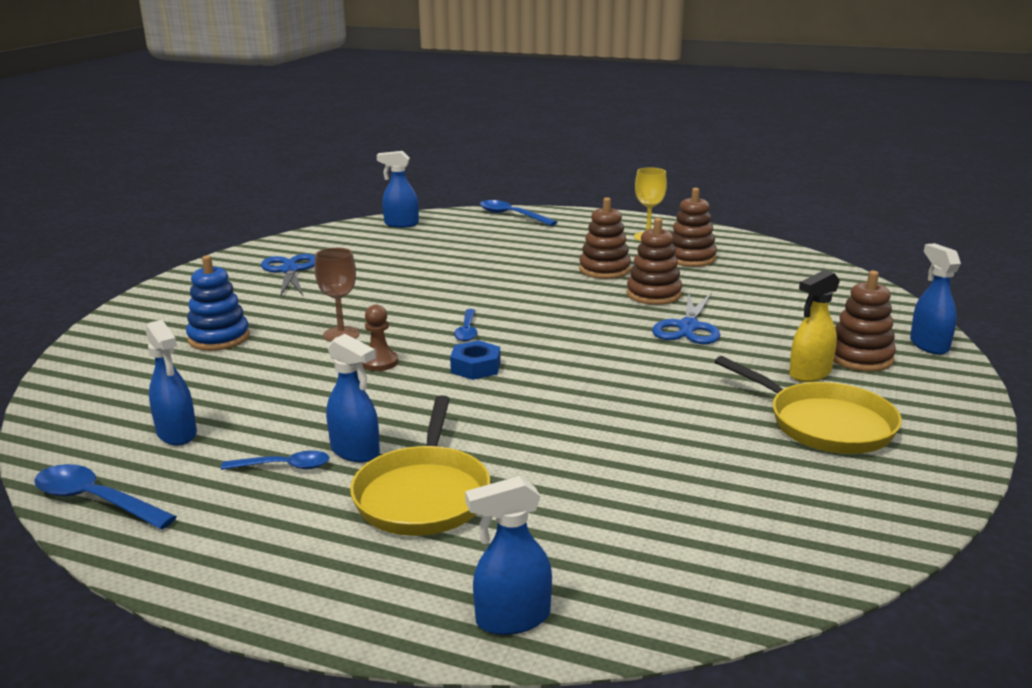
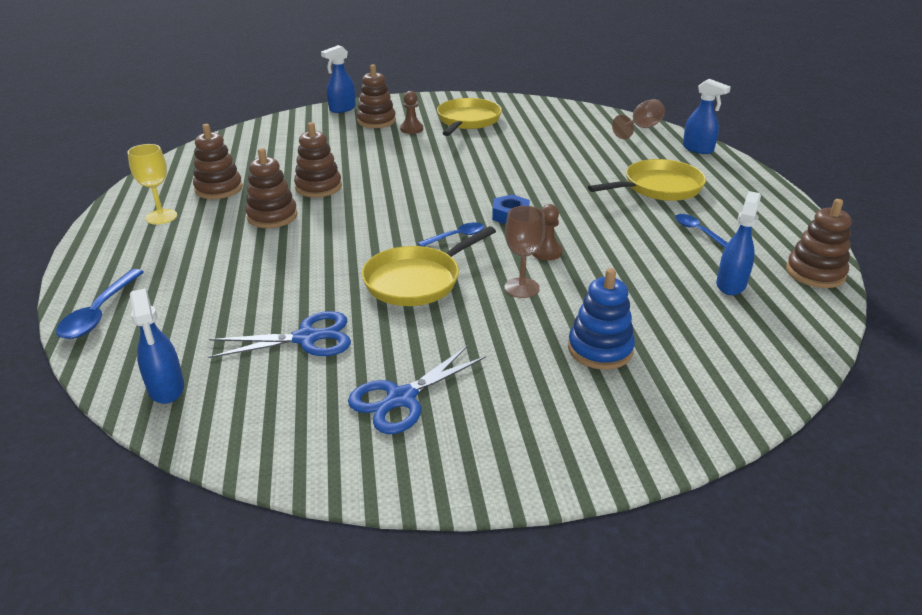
camera: 120 degrees left, 10 degrees up
(96, 500) = (815, 273): blue spoon -> brown stacking toy
(355, 451) = (654, 217): blue spray bottle -> none
(416, 300) = (417, 280): none -> yellow pan
(672, 597) = (641, 128): none -> brown goblet
(688, 327) = (373, 166): blue scissors -> blue scissors (306, 338)
(809, 374) = (411, 129): yellow spray bottle -> brown pawn

